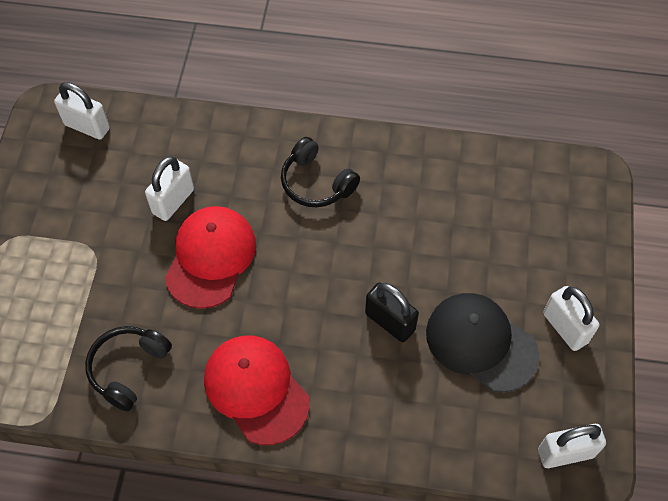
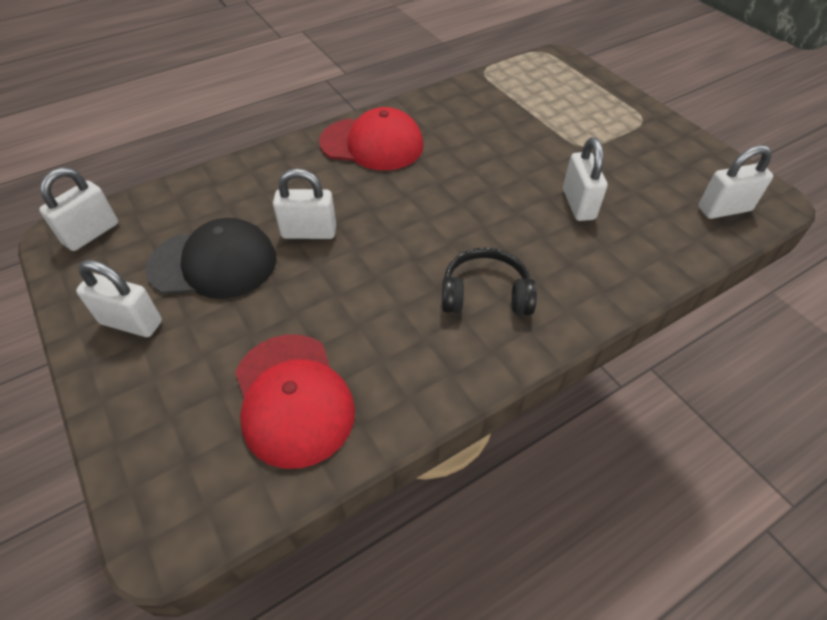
camera: 140 degrees right, 10 degrees down
(128, 369) = (468, 110): black headphones -> none
(210, 258) = (498, 189): red cap -> red cap (293, 399)
(390, 322) = (309, 232): black padlock -> white padlock

